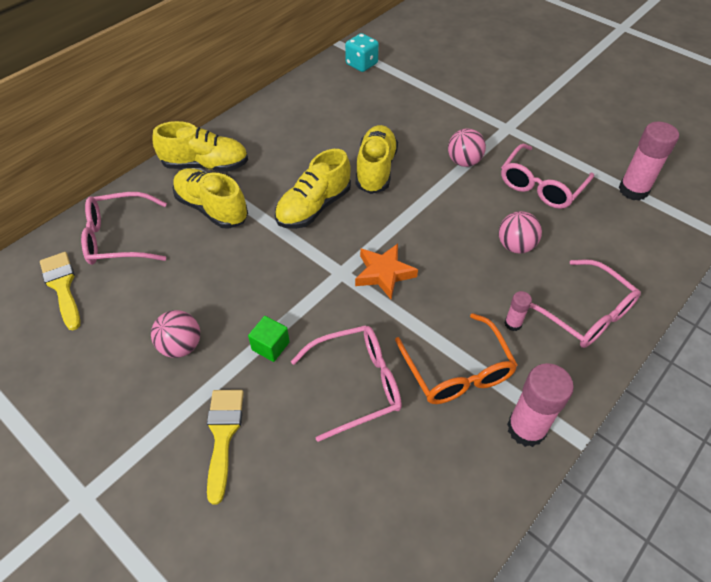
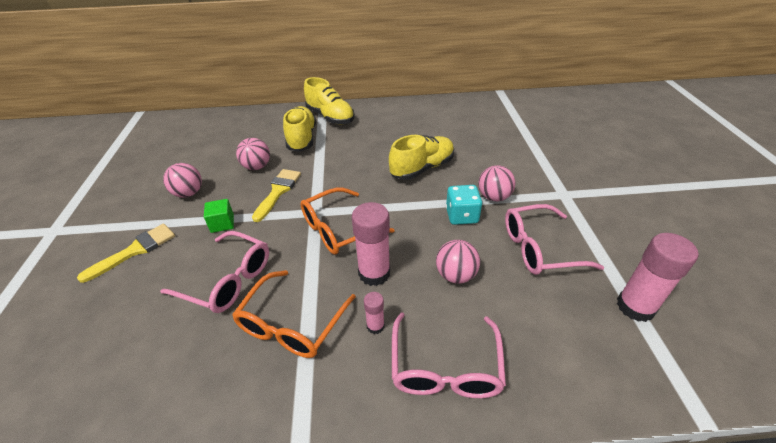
camera: 45 degrees right, 10 degrees down
(62, 286) = (191, 135): yellow brush -> yellow brush (278, 191)
(119, 238) = (243, 128): pink glasses -> none
(211, 269) = (257, 167): none -> pink ball
(314, 207) = (354, 168): yellow shoe -> none
(361, 64) = (499, 107): turquoise dice -> turquoise dice (461, 216)
(384, 273) = (338, 229): orange star -> orange glasses
(526, 428) = (275, 408): pink glue stick -> pink glue stick (374, 273)

